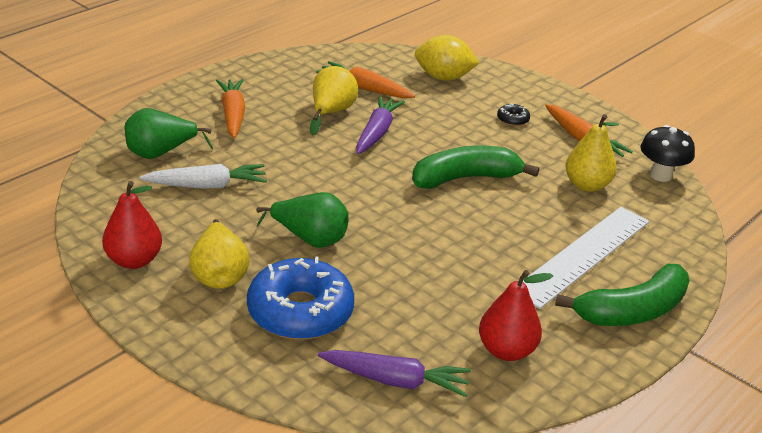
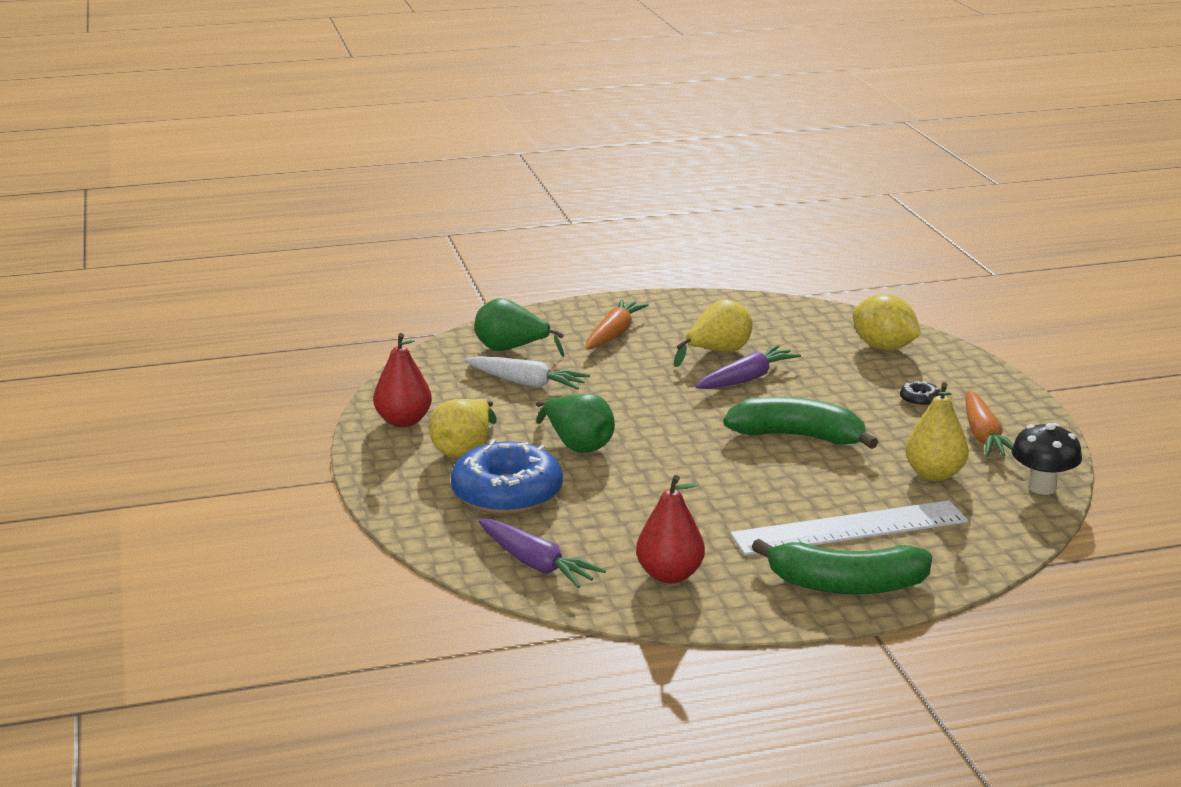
camera: 35 degrees right, 10 degrees down
(365, 89) = (779, 340): orange carrot -> none

